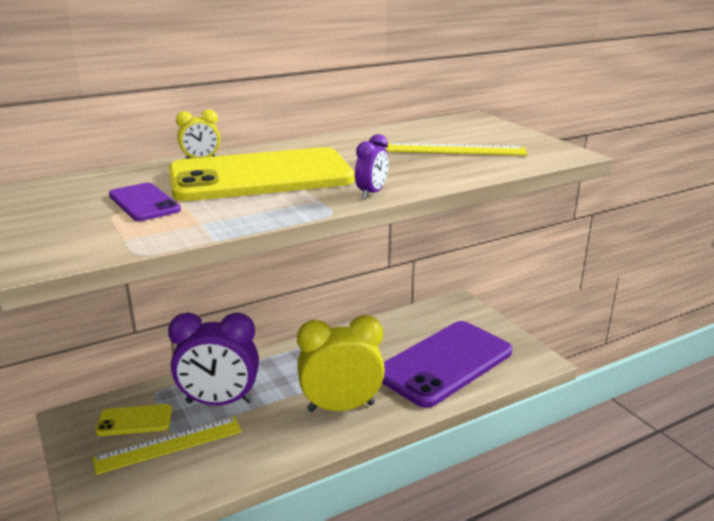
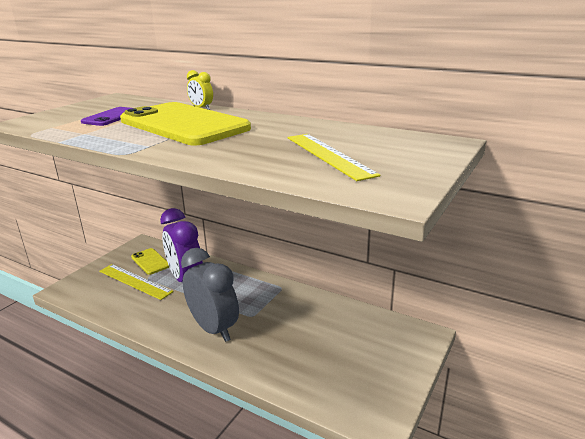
camera: 60 degrees right, 0 degrees up
(341, 407) = (213, 329): yellow clock -> grey clock
(371, 193) = (177, 154): purple clock -> none
(444, 363) = (315, 360): purple phone -> none

